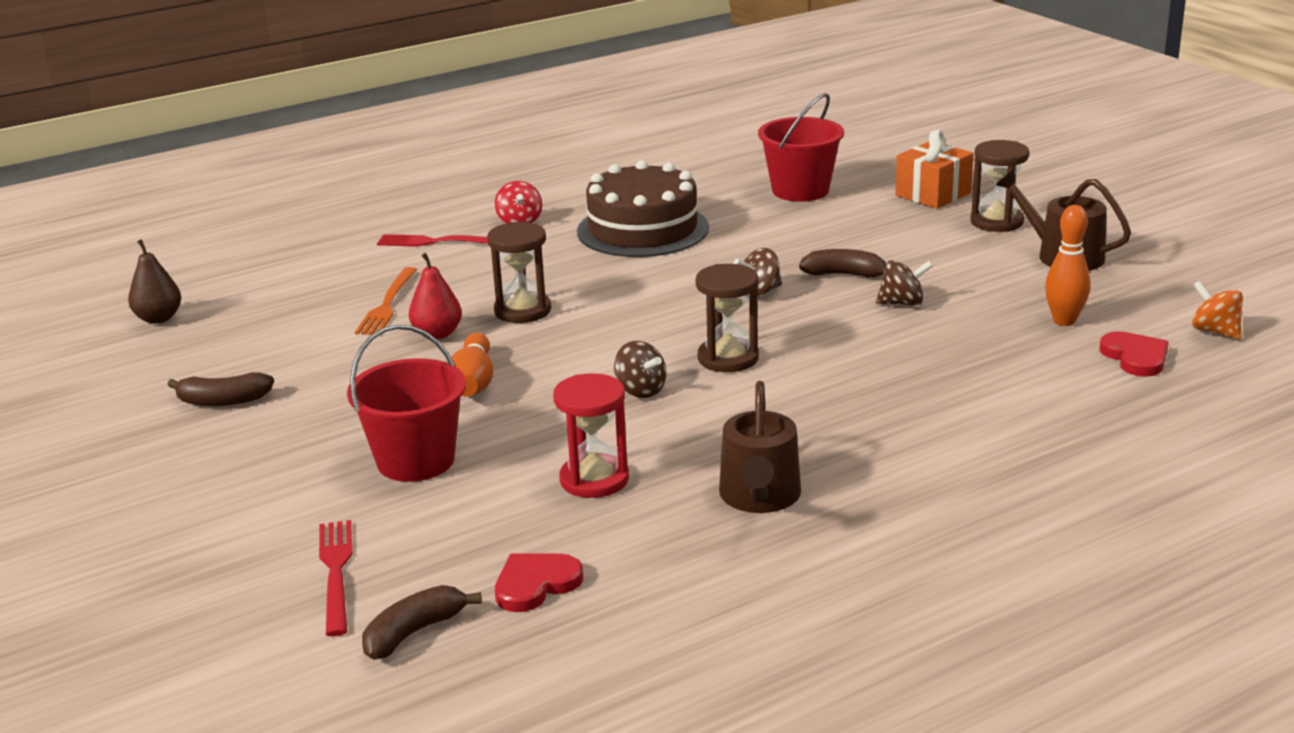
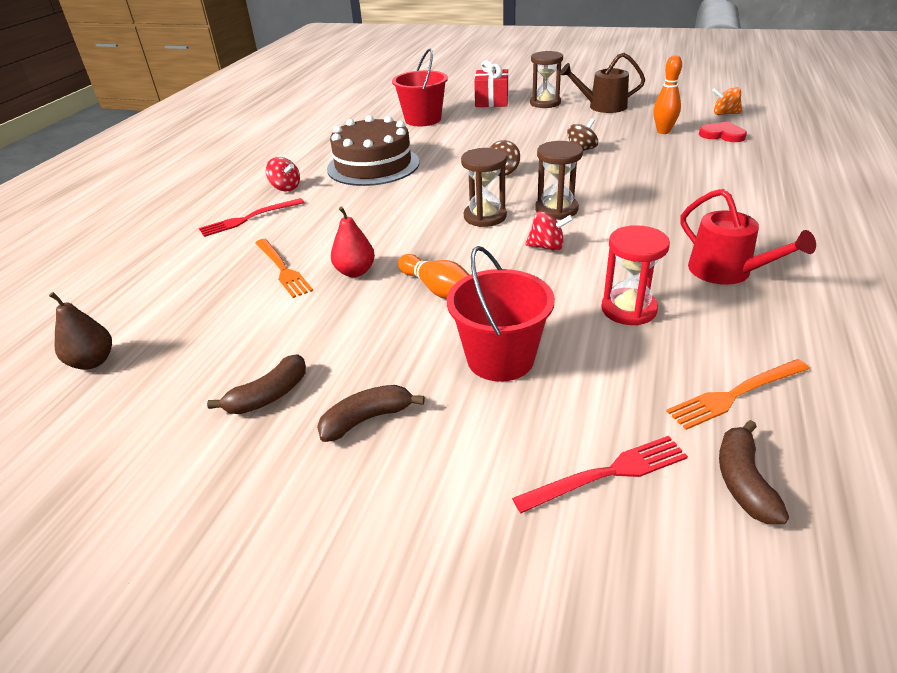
camera: 40 degrees left, 10 degrees up
(336, 572) = (606, 474): red fork -> red fork turned 120 degrees clockwise
(522, 311) = (386, 234): brown hourglass -> brown hourglass (485, 217)
(535, 584) = (735, 394): red heart -> orange fork
(640, 390) = (547, 247): brown spinning top -> red spinning top
(759, 497) = (726, 272): brown watering can -> red watering can
(845, 275) = (527, 148): brown banana -> brown banana (367, 419)
(933, 194) = (492, 101): orange gift -> red gift

